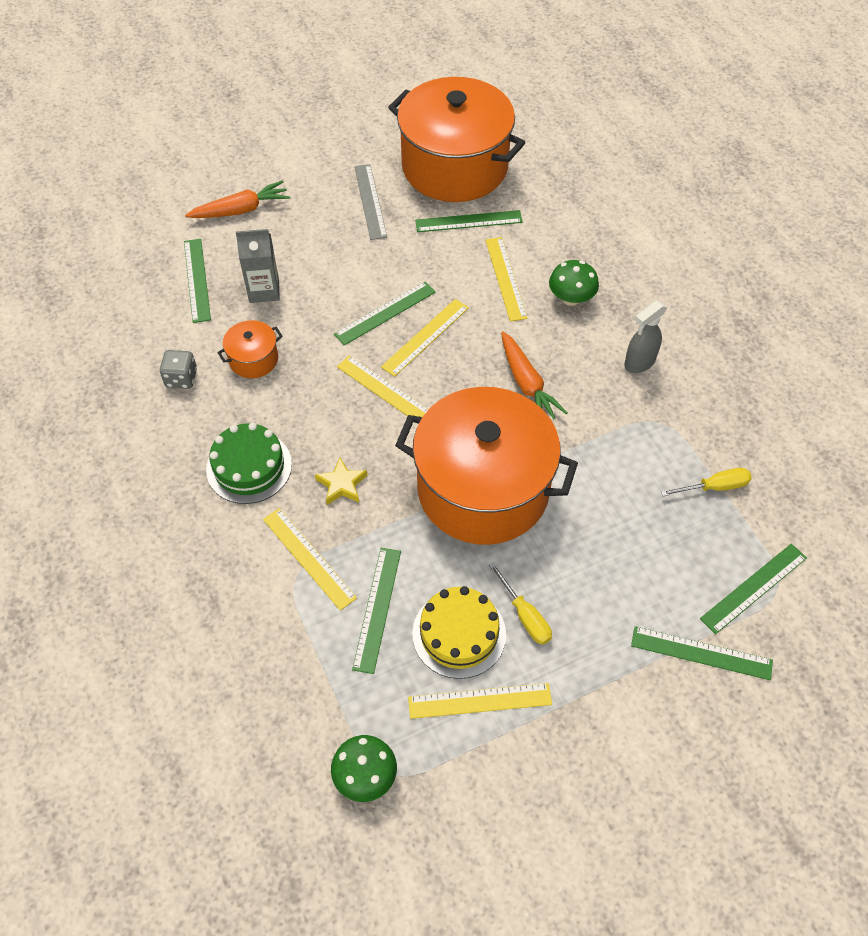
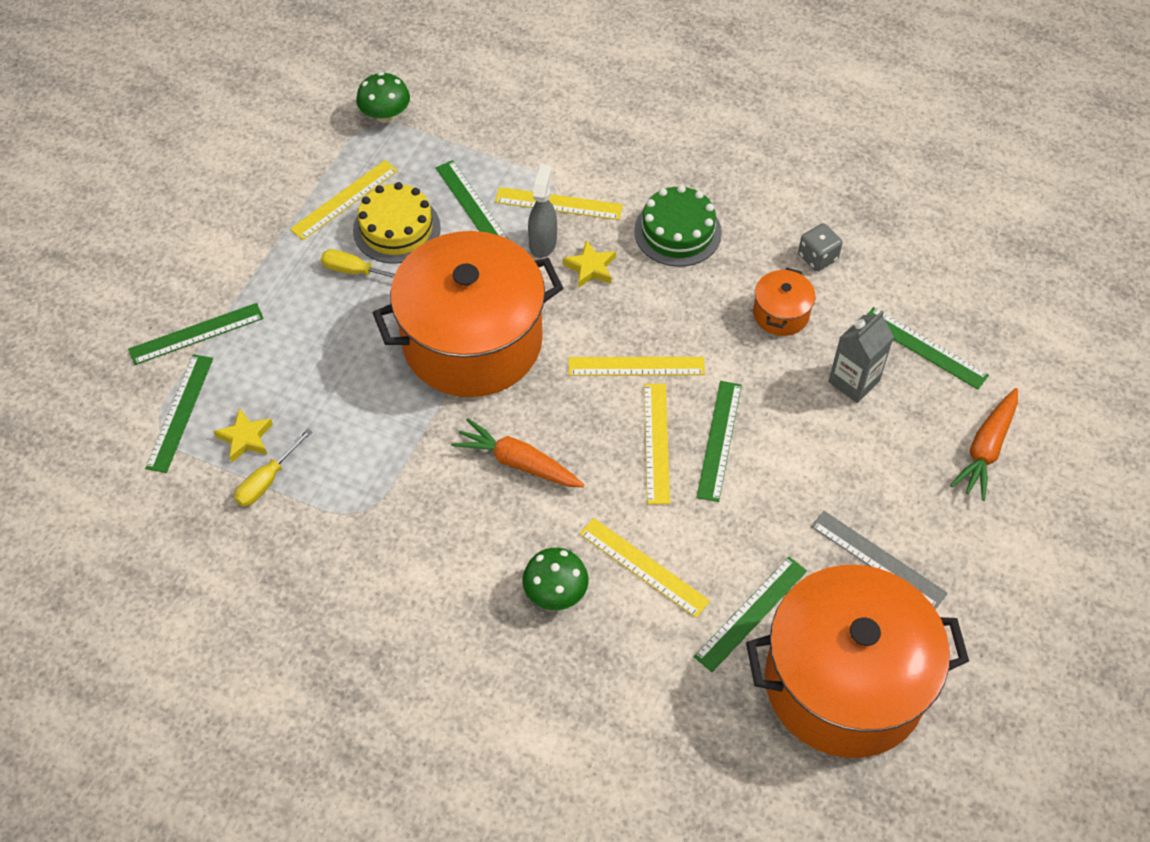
camera: 140 degrees right, 0 degrees up
(639, 362) = (427, 564): grey spray bottle -> grey spray bottle (543, 243)
(712, 530) = (245, 438): none -> yellow star

